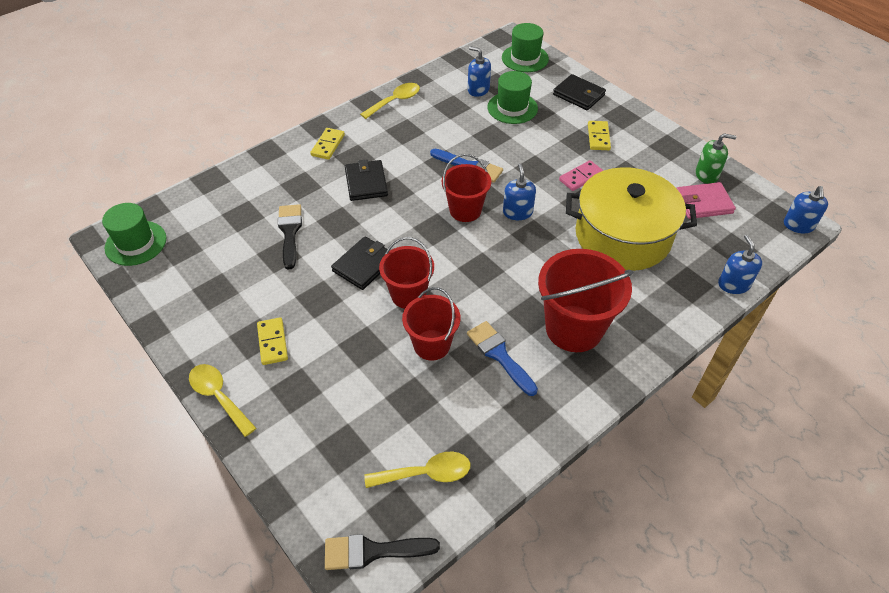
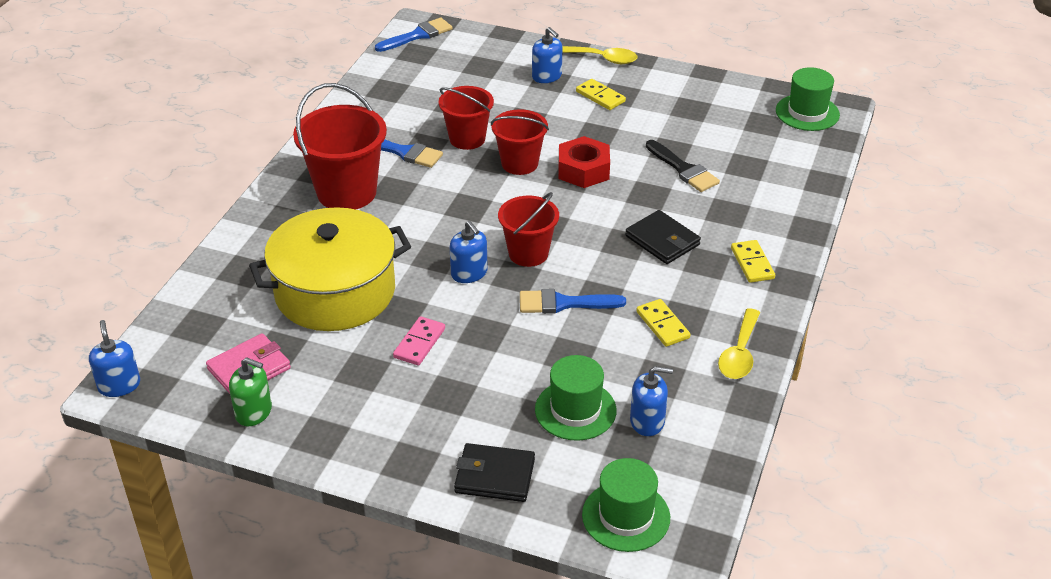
camera: 150 degrees right, 10 degrees down
(364, 265) = (583, 170): black wallet -> red nut
(373, 551) = (417, 35): black brush -> blue brush
(426, 473) = (411, 74): yellow spoon -> none
(598, 137) = (426, 411): yellow domino -> yellow domino (662, 325)
(707, 174) = (254, 412): green soap dispenser -> green soap dispenser turned 135 degrees counterclockwise
(733, 284) = (193, 287): blue soap dispenser -> blue soap dispenser (547, 76)

